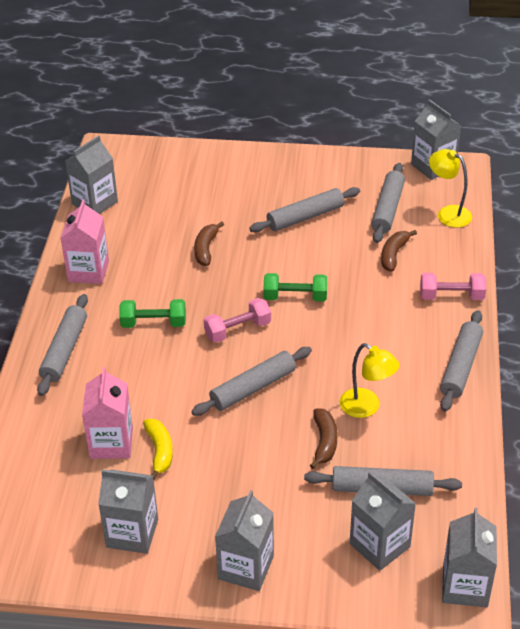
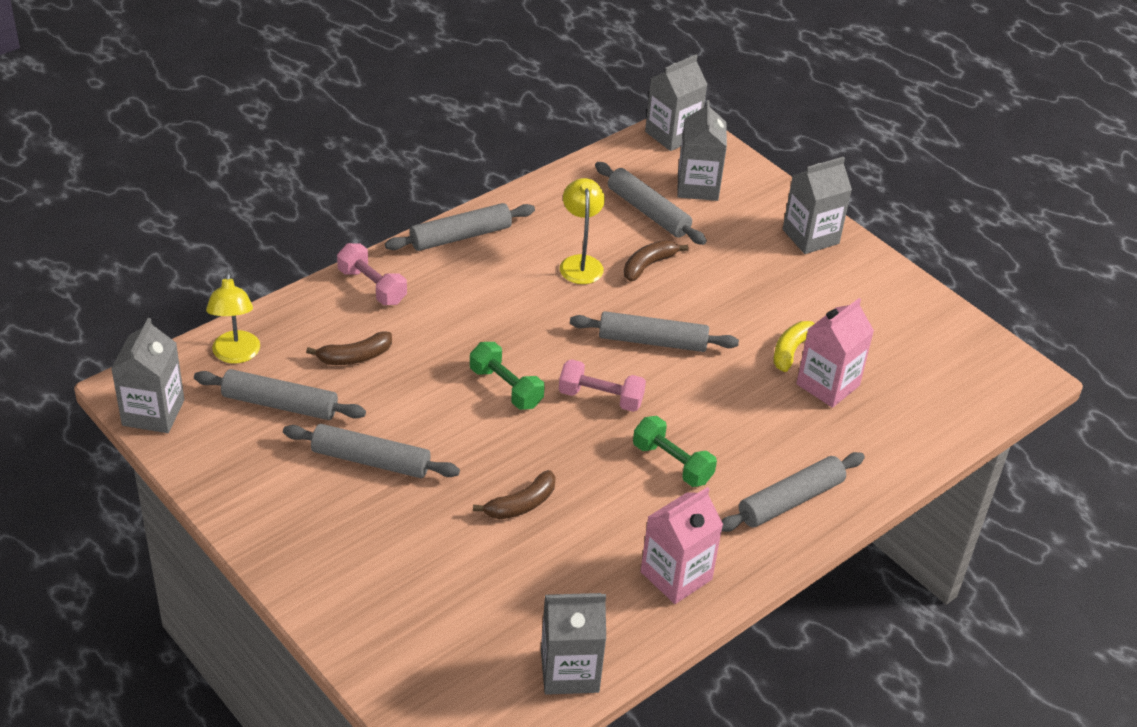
camera: 140 degrees left, 0 degrees up
(132, 533) = (875, 311): grey carton -> none
(387, 209) = (280, 404): grey rolling pin -> grey rolling pin turned 45 degrees clockwise

